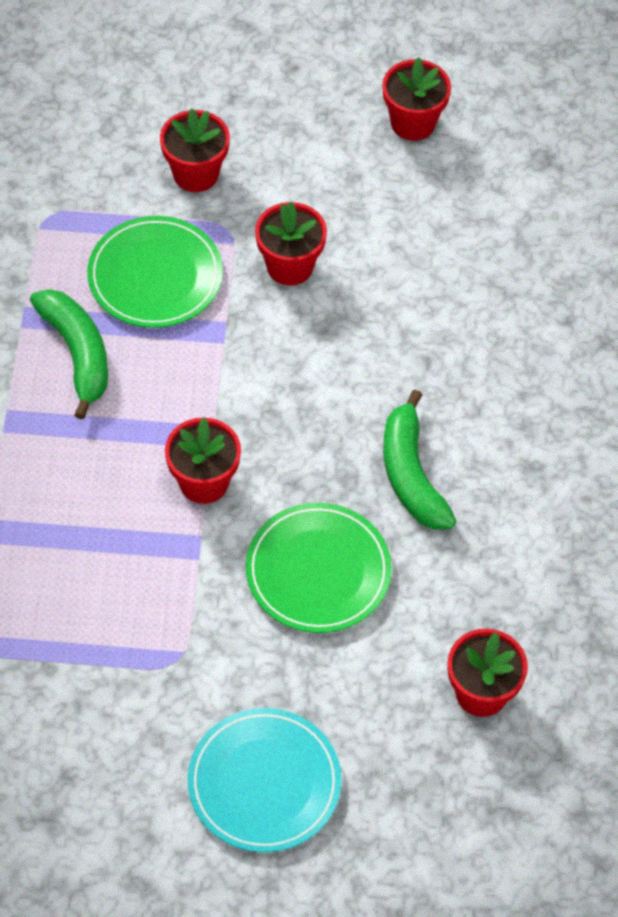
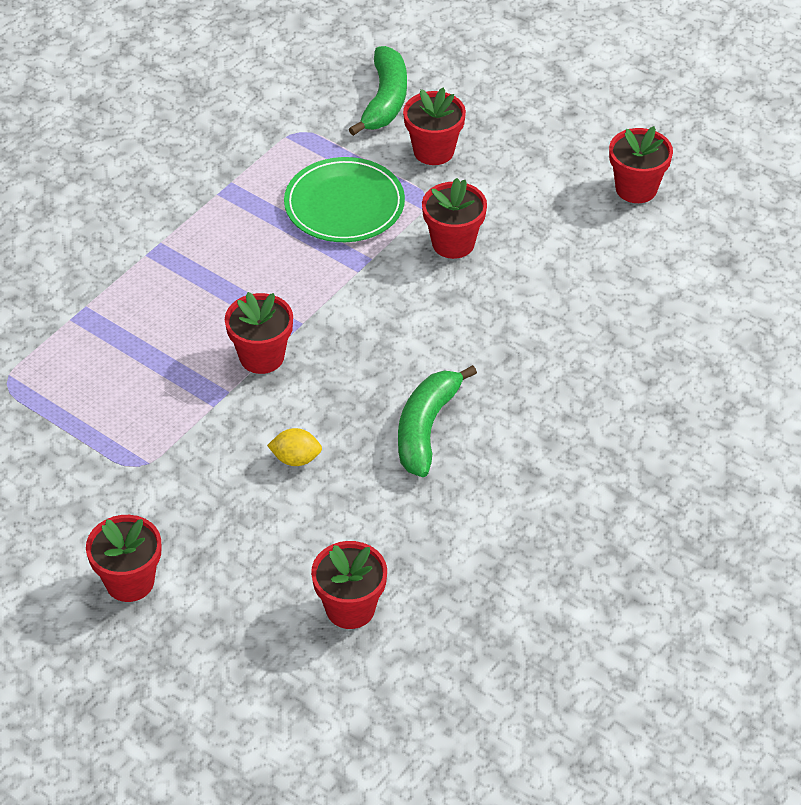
camera: 35 degrees right, 10 degrees down
(77, 354) = (243, 229): green banana -> green banana (385, 100)
(264, 783) = (130, 582): turquoise plate -> red flower pot
(318, 571) = (296, 459): green plate -> yellow lemon

